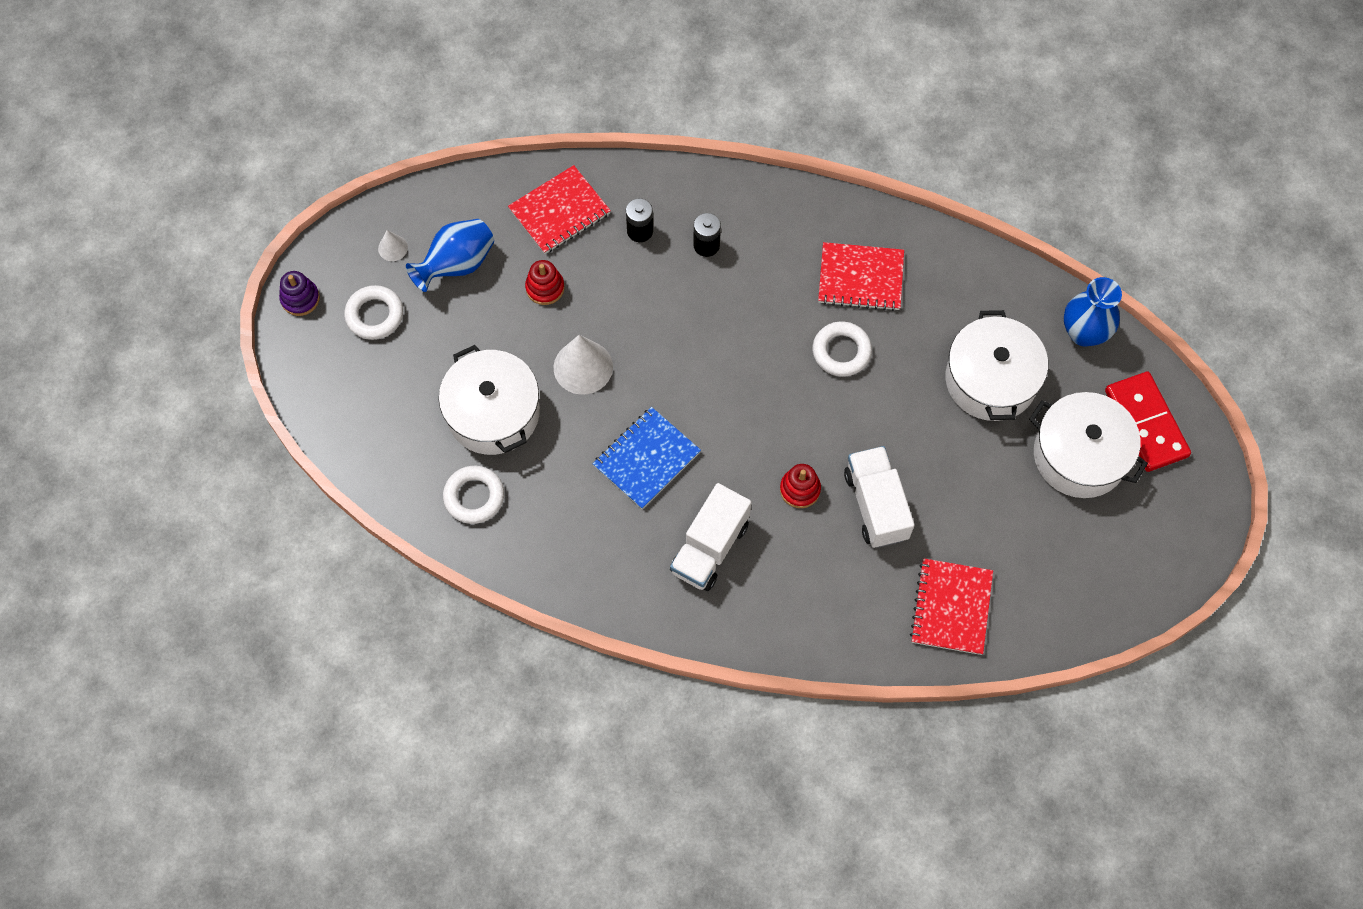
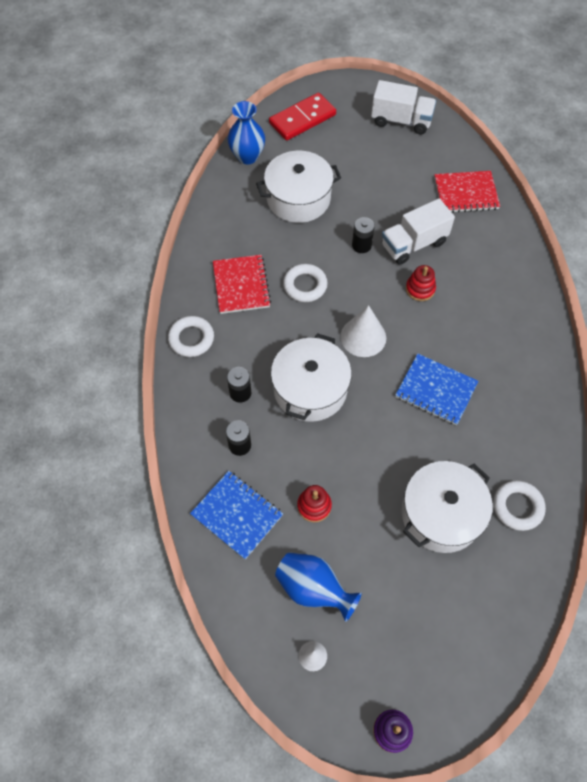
camera: 105 degrees left, 5 degrees down
(374, 315) = (386, 649): white ring -> white ring (191, 339)
(559, 211) = (237, 515): red notebook -> blue notebook
(583, 367) = (376, 456): white cone -> white cone (363, 337)
(710, 548) = (486, 333): white truck -> white truck (401, 121)
(889, 438) = (361, 245): none -> black battery
(1079, 455) = (336, 147): white pot -> white pot (310, 389)

